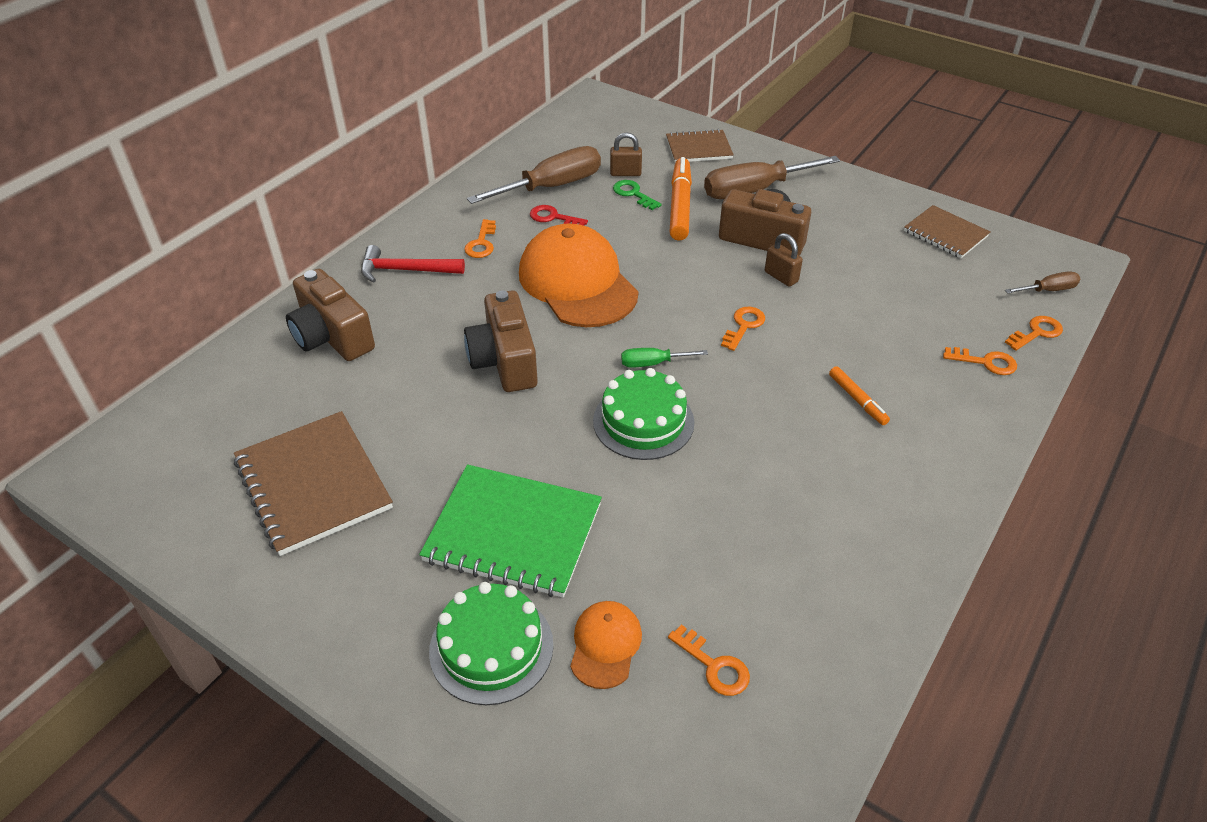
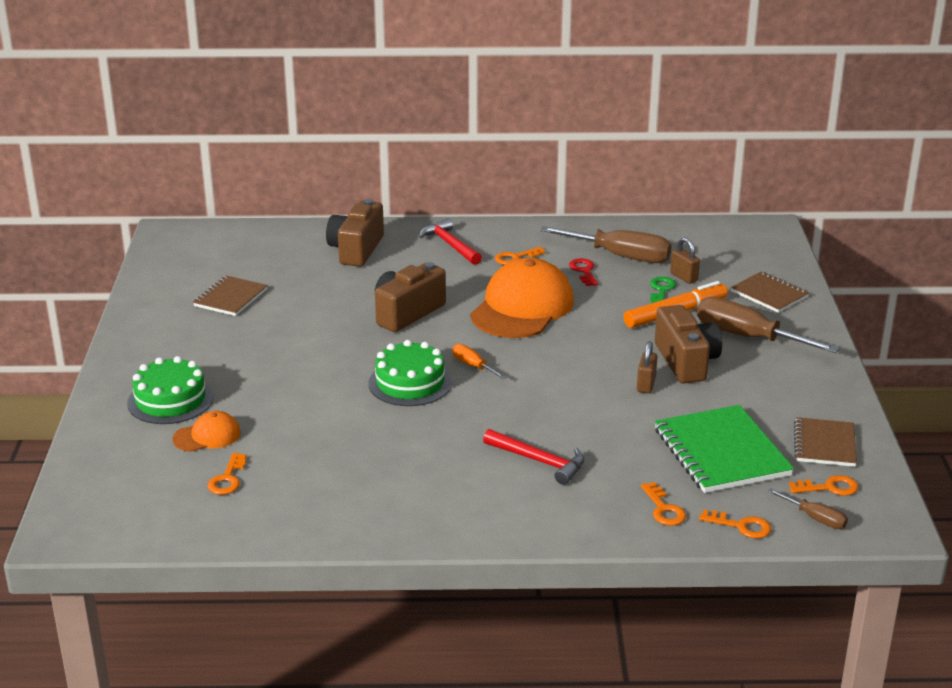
camera: 55 degrees right, 15 degrees down
(313, 484) = (230, 298): brown notebook -> brown notebook, size x0.61
(513, 533) = (261, 374): green notebook -> green notebook (721, 452)
(653, 363) = (473, 366): green screwdriver -> orange screwdriver
(744, 326) = (563, 388): orange key -> orange key (829, 487)
(857, 400) = (539, 461): orange marker -> red hammer

